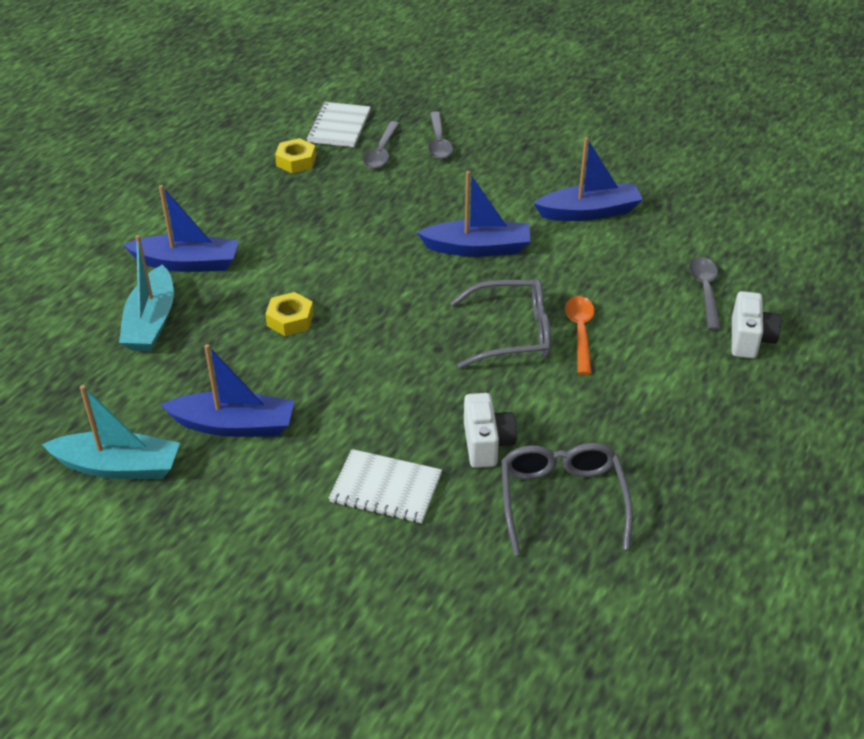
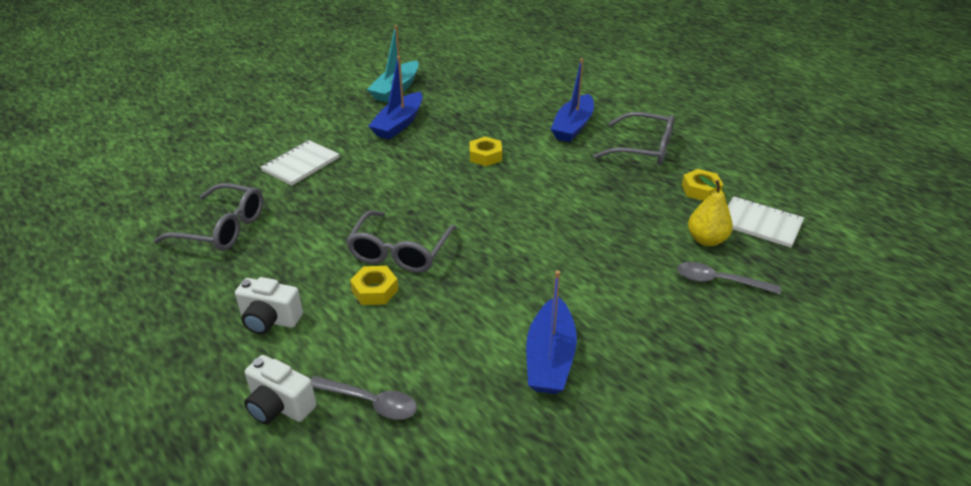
camera: 110 degrees right, 5 degrees down
(151, 322) = (515, 108): turquoise boat -> none
(224, 204) = (643, 149): none -> grey glasses
(381, 152) = (706, 240): grey spoon -> yellow pear
(477, 248) = (525, 262): blue boat -> none
(486, 444) = (300, 210): white camera -> white camera (270, 320)
(580, 332) = (375, 290): orange spoon -> yellow nut

